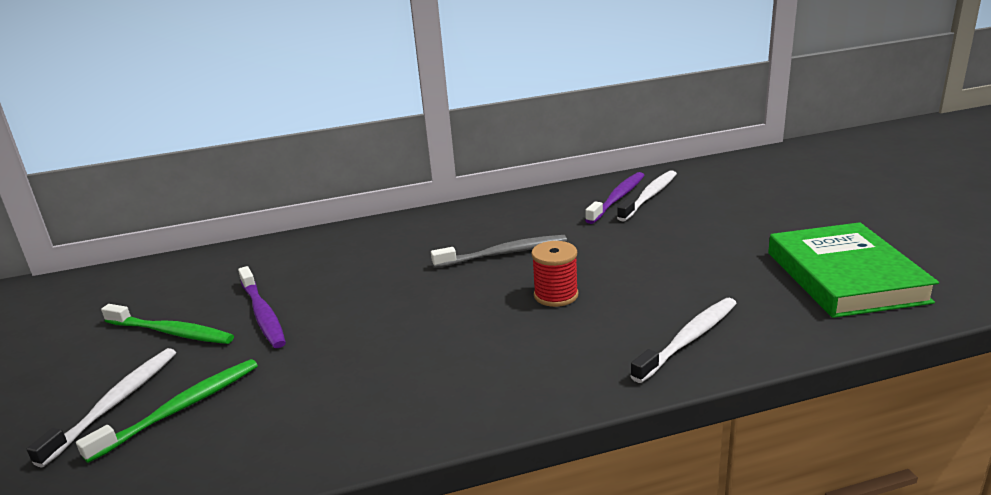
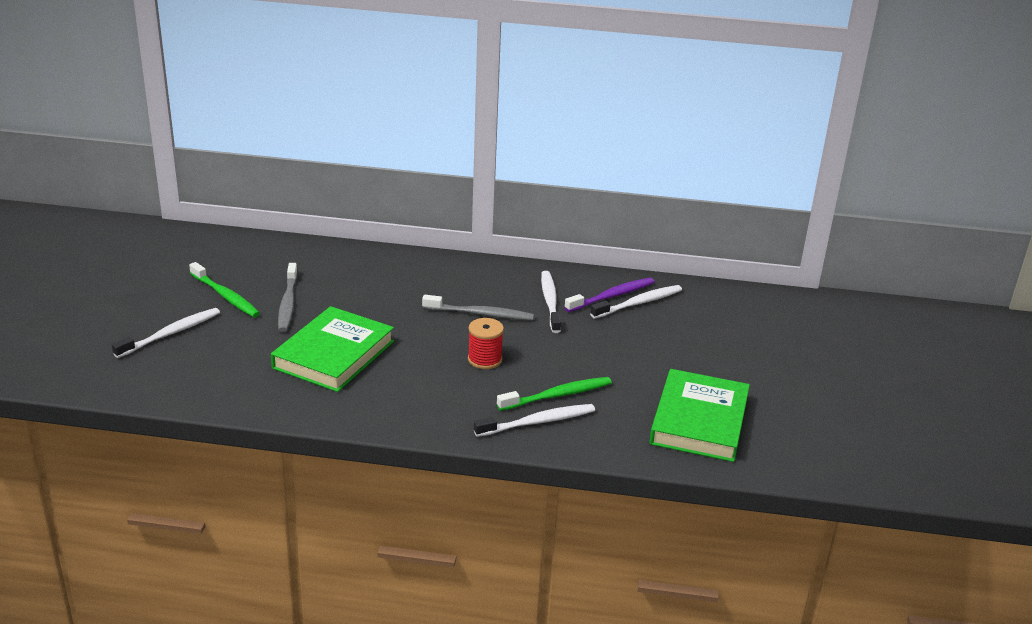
camera: 20 degrees right, 5 degrees up
(180, 409) = (204, 351): green toothbrush -> green toothbrush (557, 395)
(262, 314) = (288, 303): purple toothbrush -> grey toothbrush
(369, 351) = (334, 354): none -> green book
(564, 221) = (550, 302): none -> white toothbrush

